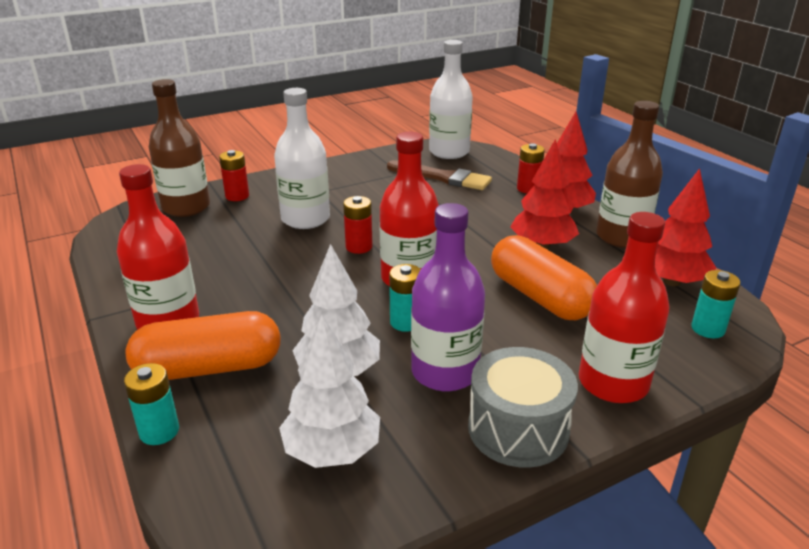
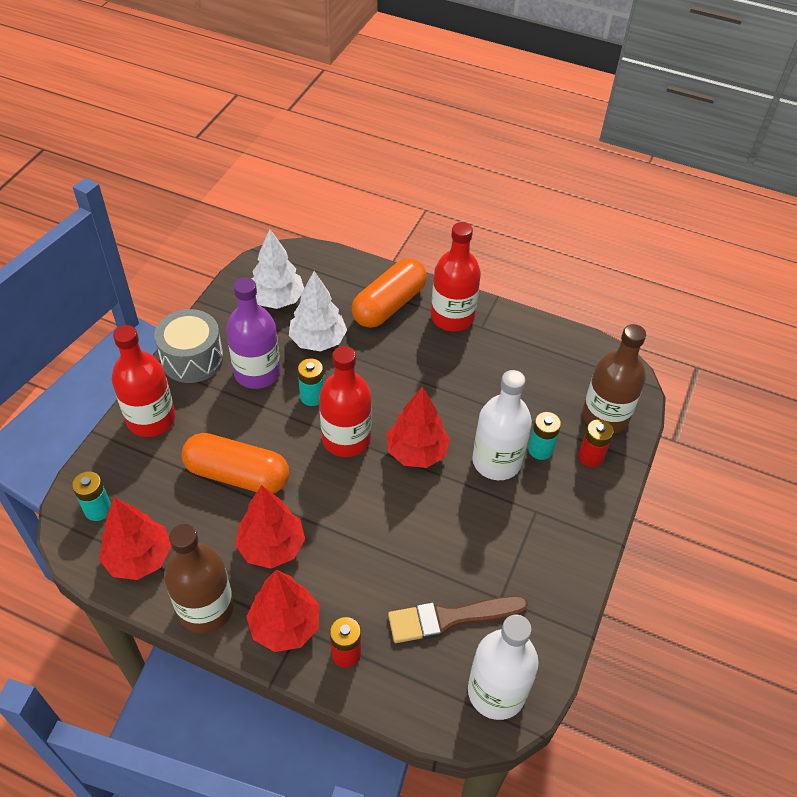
camera: 140 degrees right, 20 degrees up
(159, 431) = (367, 266): turquoise battery -> turquoise battery (540, 449)
(359, 247) = (416, 452): red battery -> red tree

